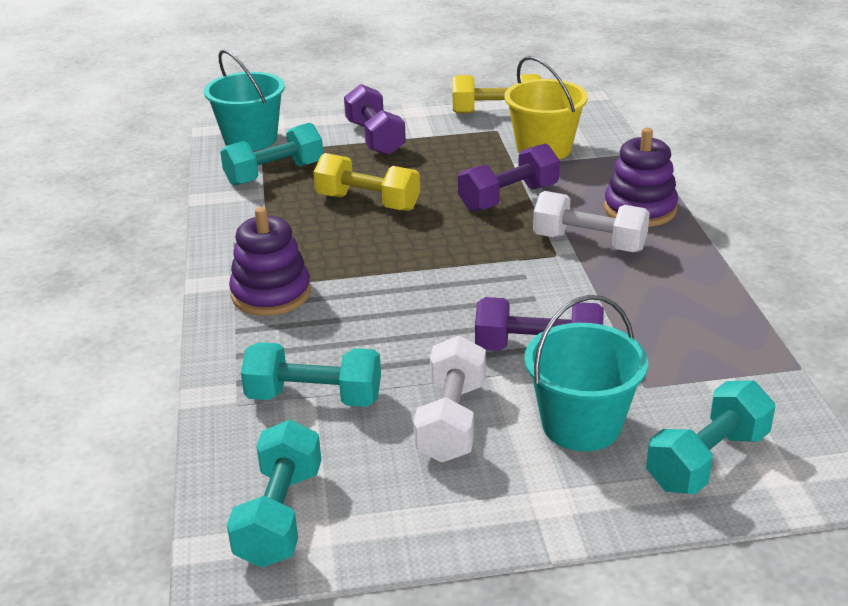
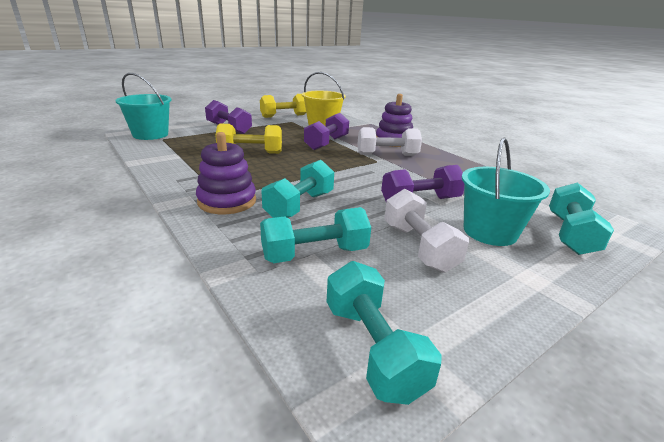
camera: 30 degrees left, 5 degrees down
(274, 174) = (179, 147): turquoise dumbbell -> turquoise dumbbell (300, 206)

